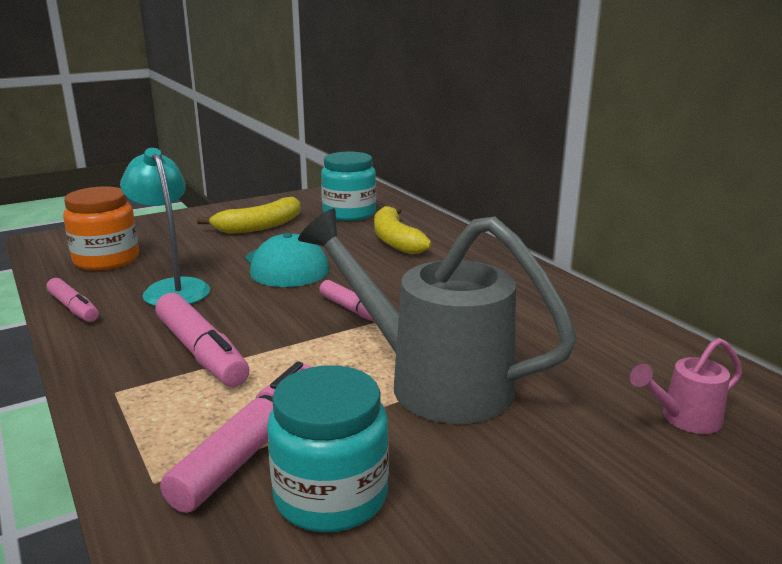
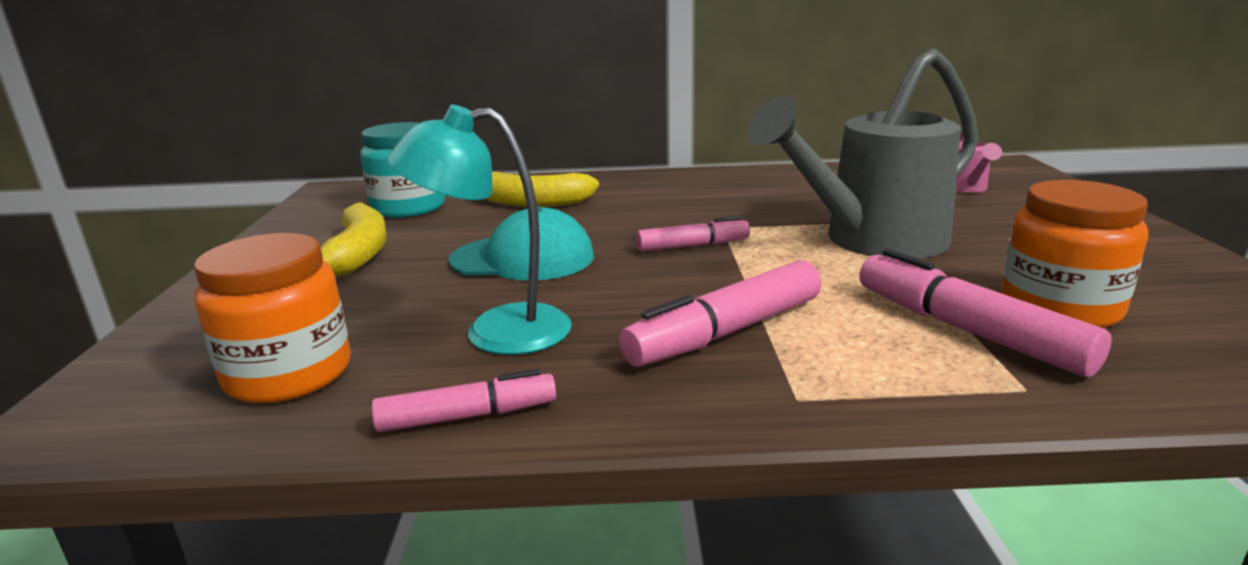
camera: 60 degrees left, 0 degrees up
(201, 352) = (725, 332): pink marker -> pink marker turned 150 degrees clockwise
(331, 496) = (1059, 307): turquoise jar -> orange jar

